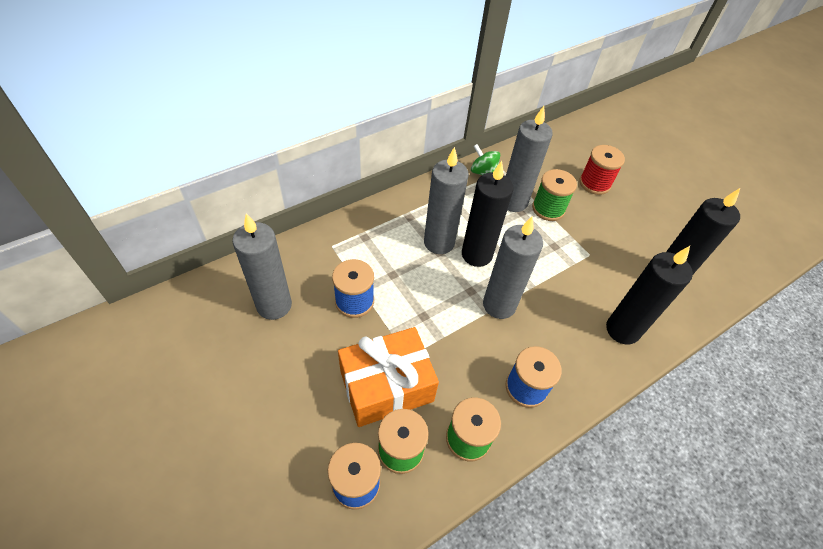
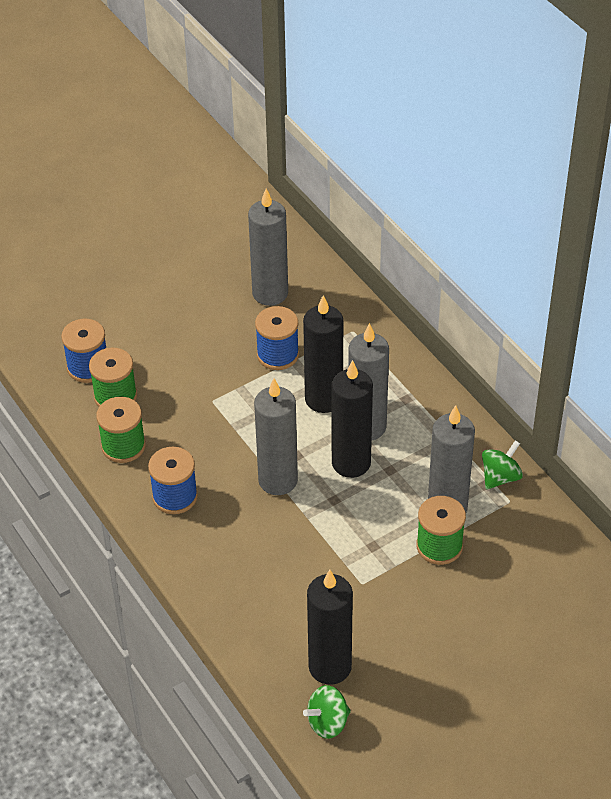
camera: 95 degrees right, 5 degrees down
(386, 386) = (179, 384): orange gift -> none
(594, 183) = (500, 611): red spool -> none
(622, 330) = (247, 598): black candle -> black candle (323, 399)
(713, 280) = (327, 722): none -> green spinning top

